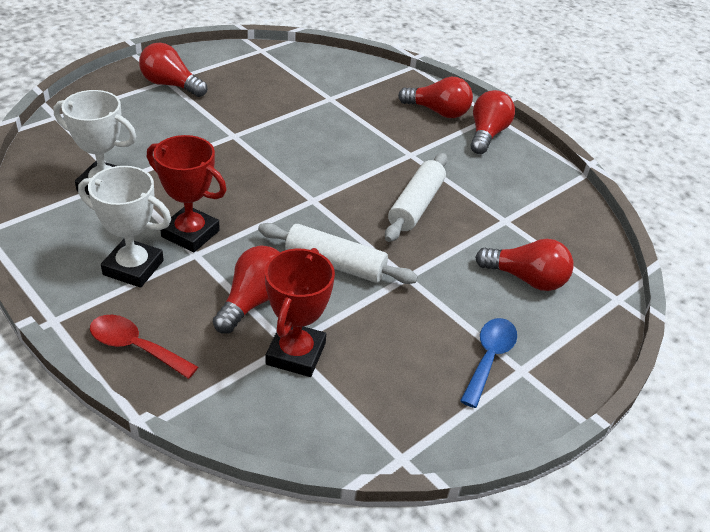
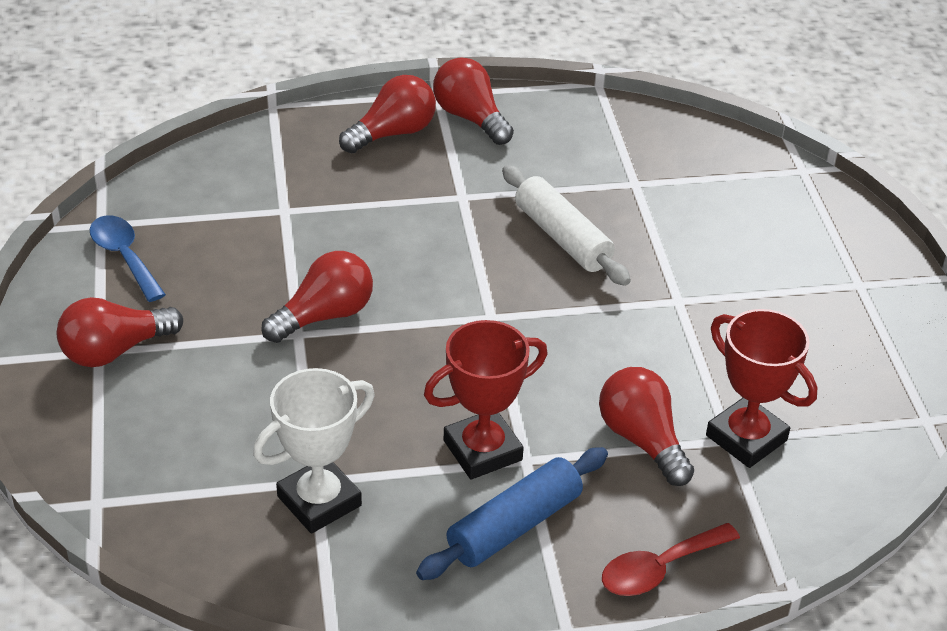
camera: 55 degrees left, 0 degrees up
(133, 268) = (514, 526): white trophy -> blue rolling pin
(335, 264) = (621, 347): white rolling pin -> none
(489, 358) = (832, 298): blue spoon -> blue spoon (124, 257)
(526, 279) = (736, 216): red light bulb -> red light bulb (325, 316)

